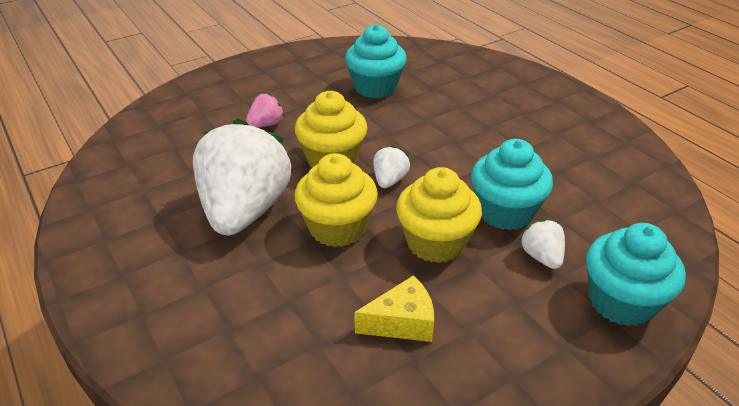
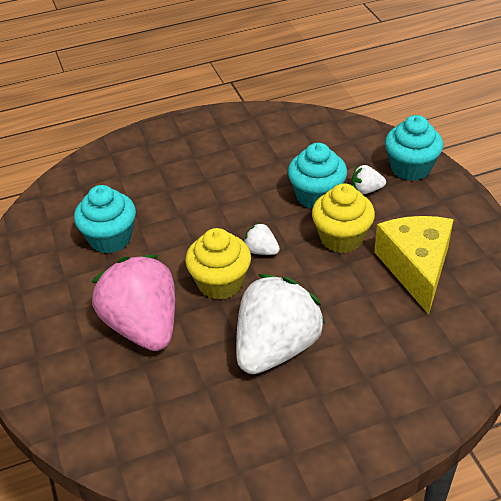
camera: 75 degrees left, 5 degrees up
(245, 210) = (276, 348): white strawberry -> white strawberry turned 105 degrees clockwise
(266, 124) = (143, 326): pink strawberry -> pink strawberry, size x2.41
(337, 228) = (313, 290): yellow cupcake -> none
(402, 322) = (416, 268): yellow cheese -> yellow cheese, size x1.82

